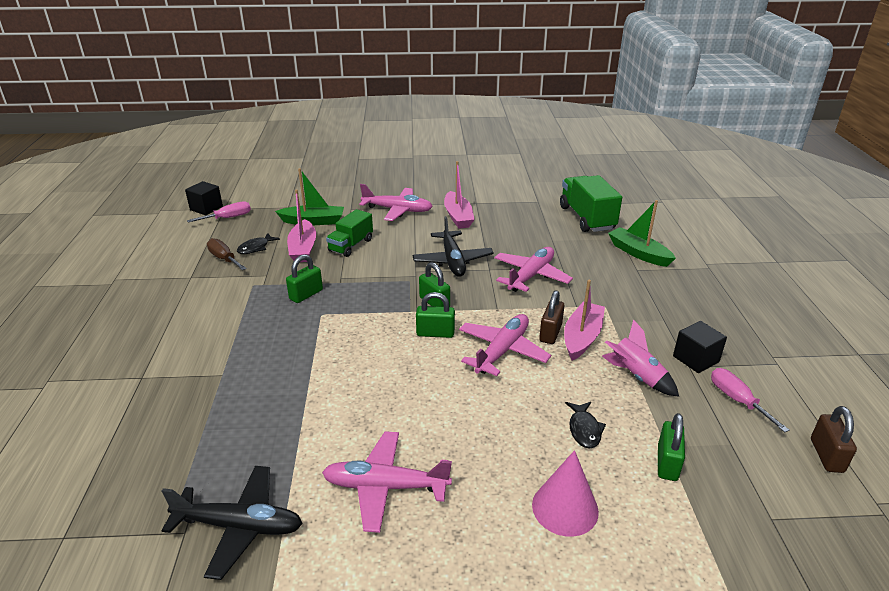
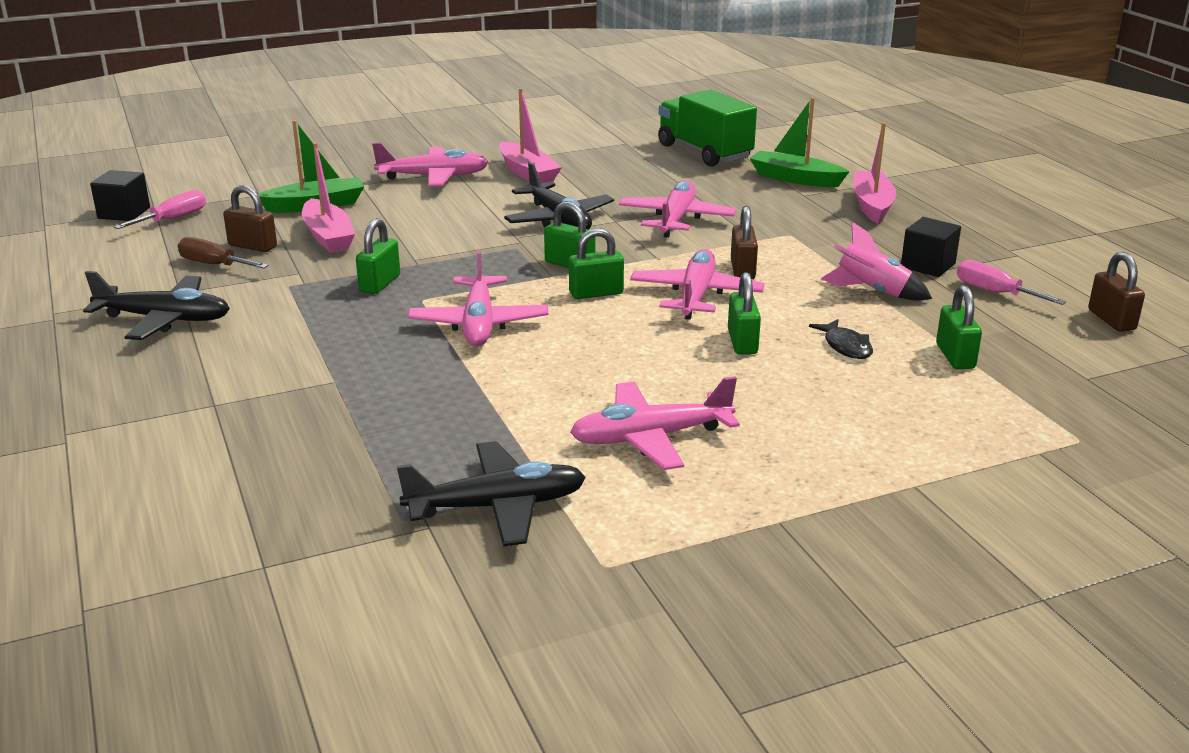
camera: 20 degrees left, 5 degrees down
(166, 298) = (165, 319): none -> black plane
(255, 248) = (252, 246): black fish -> brown padlock
(342, 344) = (479, 324): none -> pink plane
(351, 245) = (398, 223): green truck -> none
(508, 406) = (742, 342): none -> green padlock
(565, 508) = (871, 413): pink cone -> none
(582, 337) = (784, 267): pink boat -> pink boat (872, 205)

